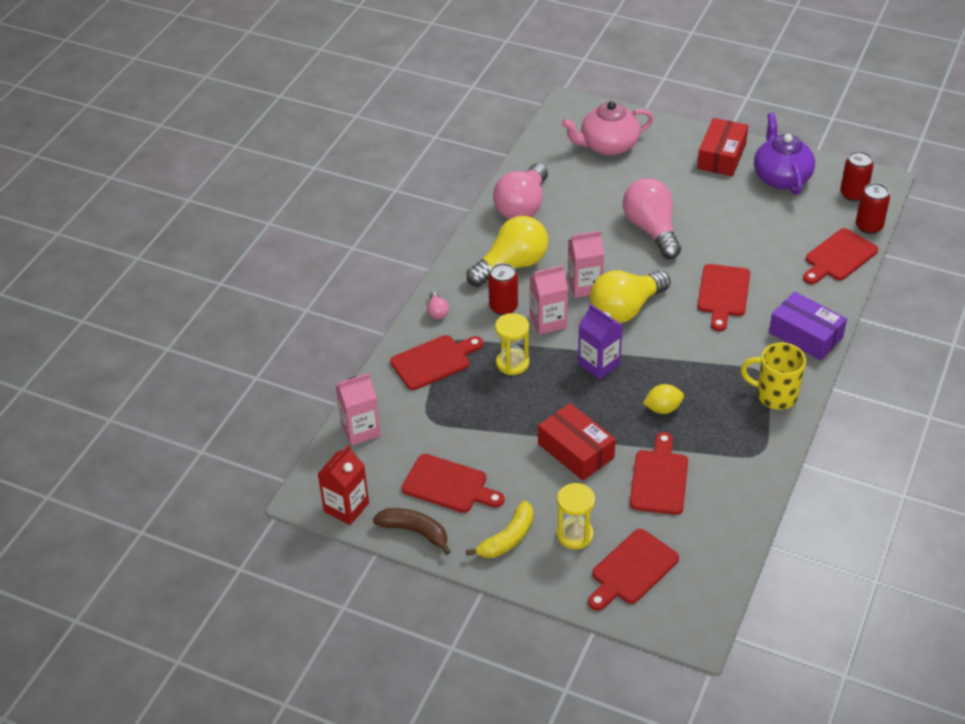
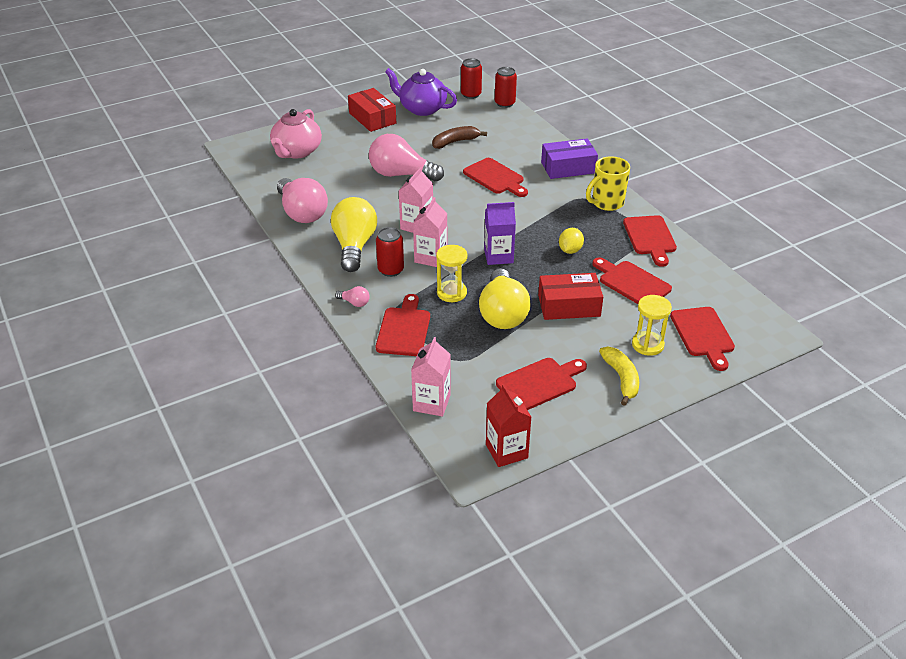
camera: 55 degrees left, 5 degrees down
(415, 532) = (569, 424): brown banana -> brown banana (455, 142)
(626, 309) = (461, 220): yellow light bulb -> yellow light bulb (502, 313)
(838, 257) = (516, 125): red cutting board -> red cutting board (650, 238)

